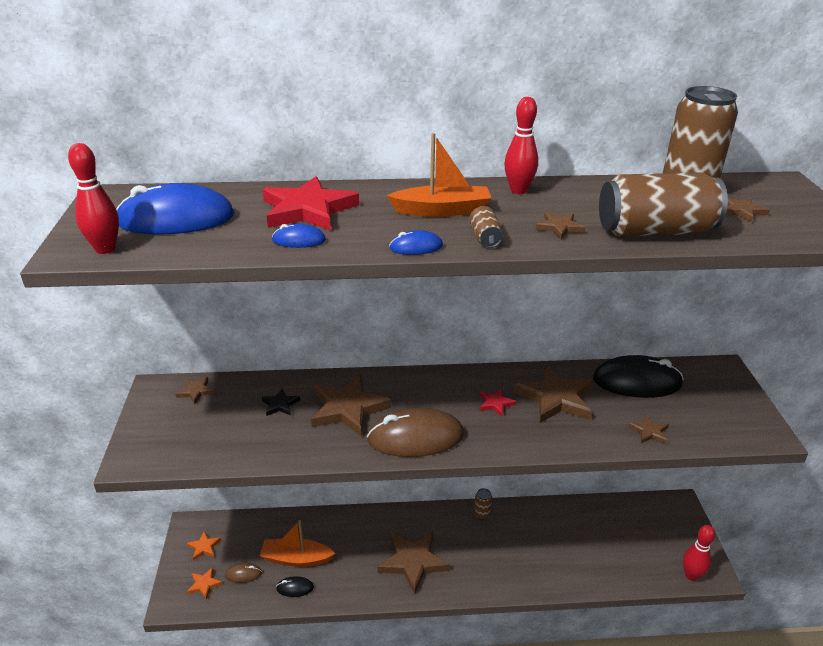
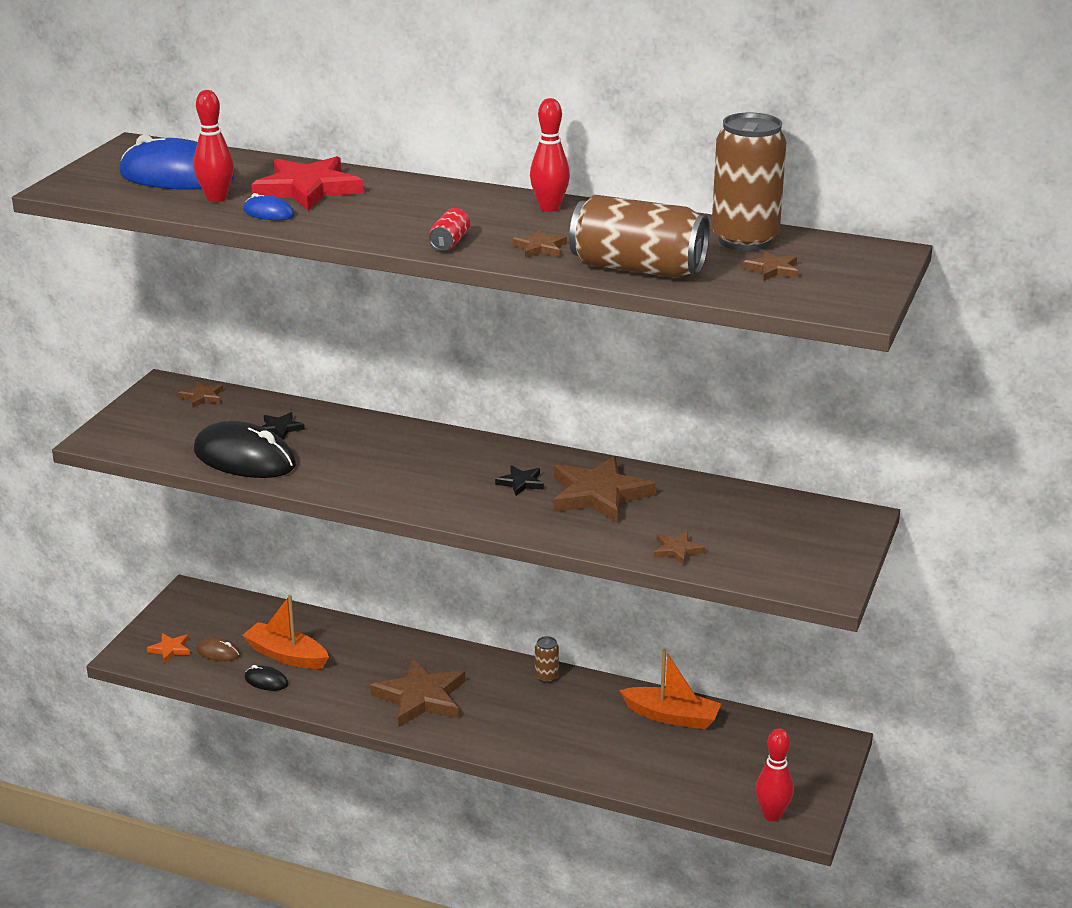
camera: 25 degrees right, 5 degrees down
(105, 249) = (94, 190): red bowling pin -> red bowling pin (216, 198)
(204, 547) = (191, 616): orange star -> none
(348, 408) = (349, 448): brown star -> none
(415, 438) = (398, 490): brown mouse -> none
(416, 247) = (371, 238): blue mouse -> none
(442, 210) = (440, 212): orange boat -> orange boat (672, 716)
(485, 238) = (450, 242): brown can -> red can
(495, 403) = (521, 483): red star -> black star
(637, 382) = (721, 503): black mouse -> black mouse (244, 458)

